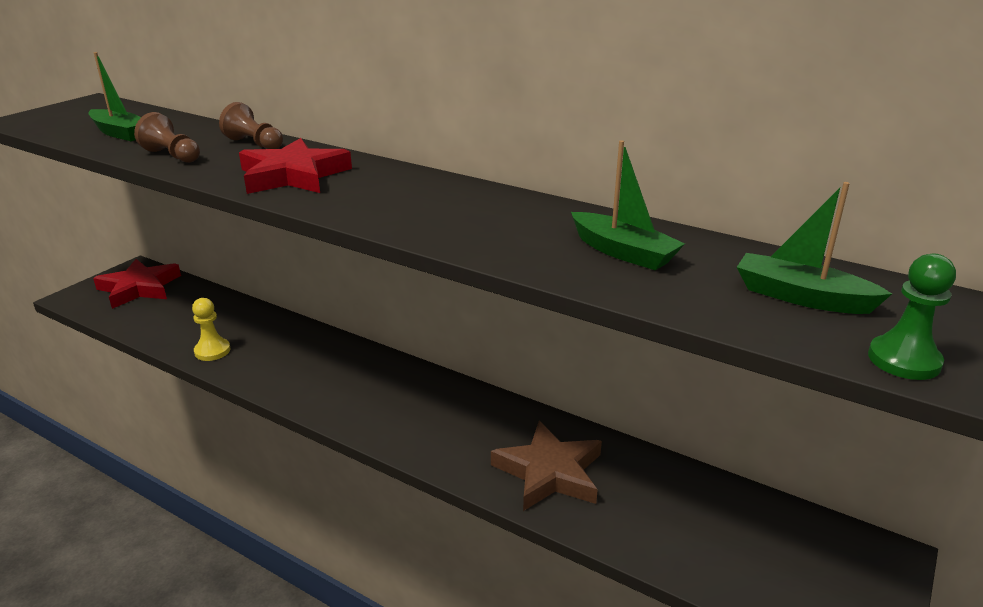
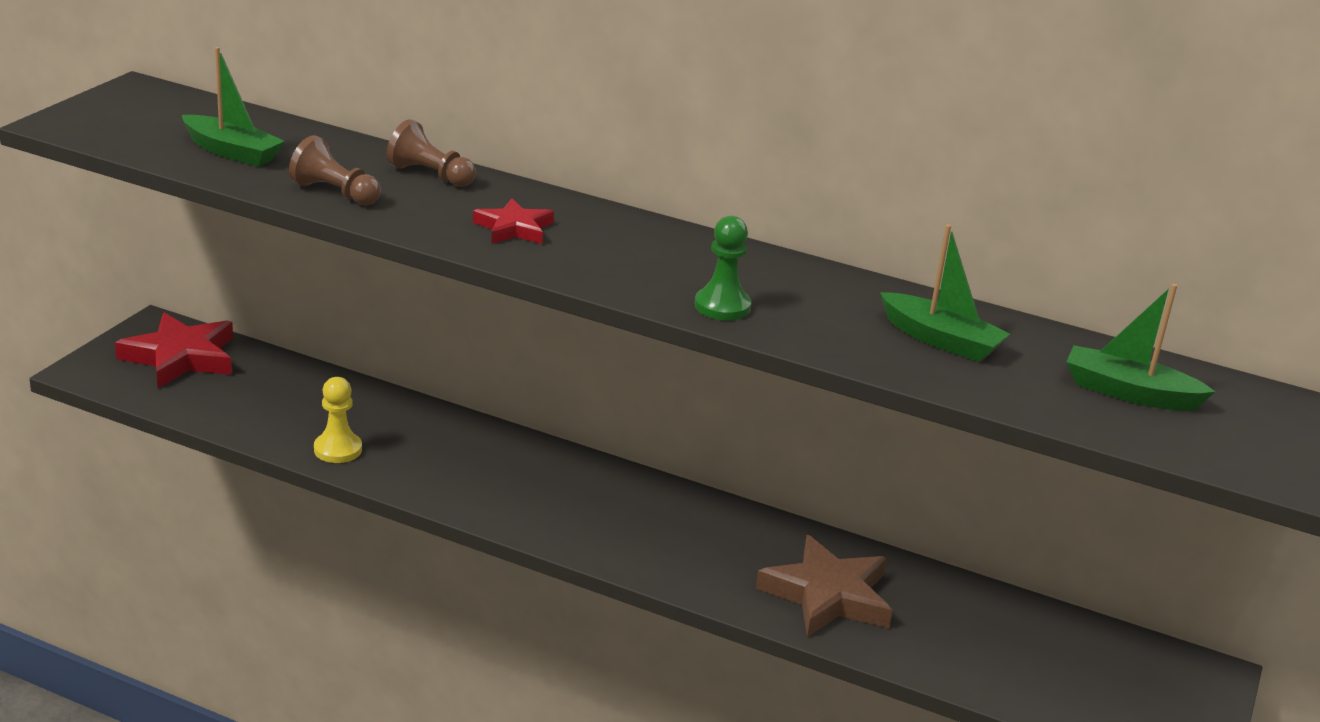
camera: 10 degrees left, 0 degrees up
(293, 175) = (514, 228): red star -> red star, size x0.58
(904, 360) = (1224, 456): green pawn -> green pawn (722, 306)

